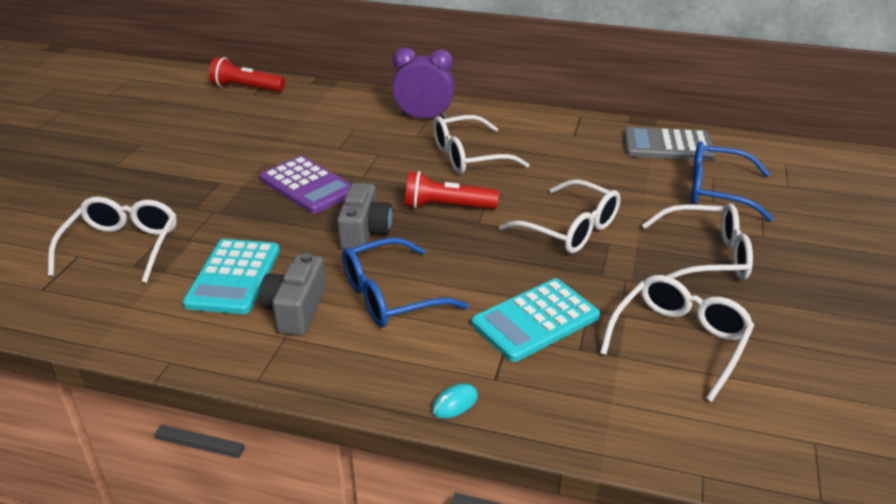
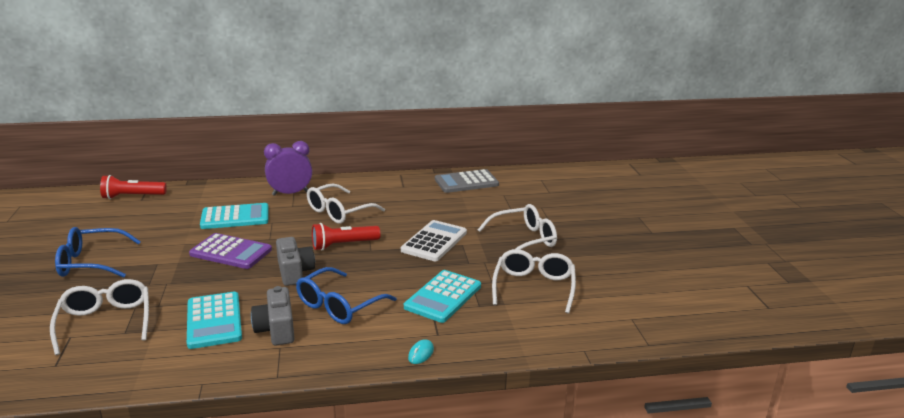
camera: 25 degrees left, 10 degrees down
(340, 138) = (235, 217): none -> turquoise calculator
(570, 229) = (434, 241): white glasses -> white calculator
(716, 191) = (510, 202): blue glasses -> blue glasses (91, 263)

